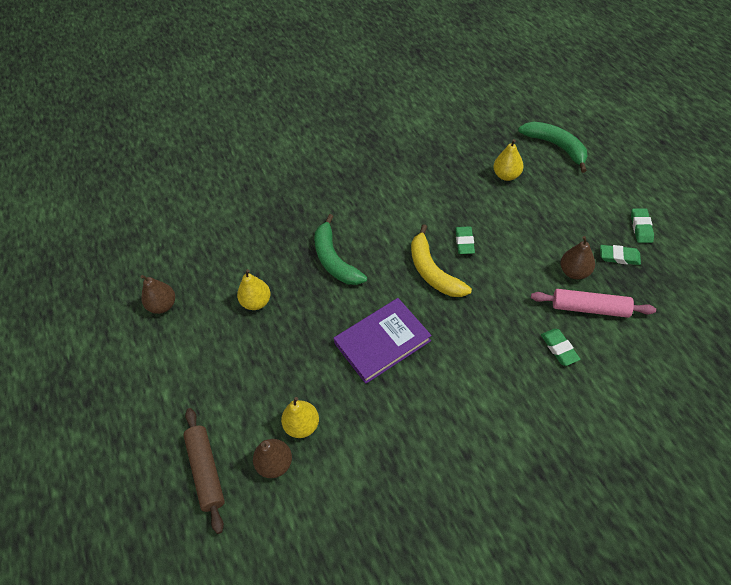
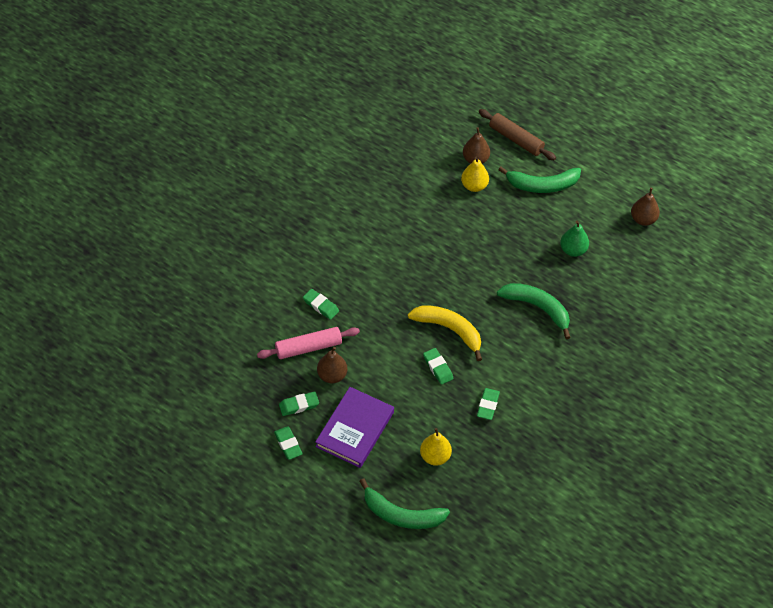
camera: 145 degrees right, 0 degrees up
(227, 391) = (542, 185): none -> green banana
(256, 302) = (573, 250): yellow pear -> green pear
(382, 342) = (455, 259): purple book -> purple book (355, 429)
(437, 197) = (488, 405): none -> green eraser

